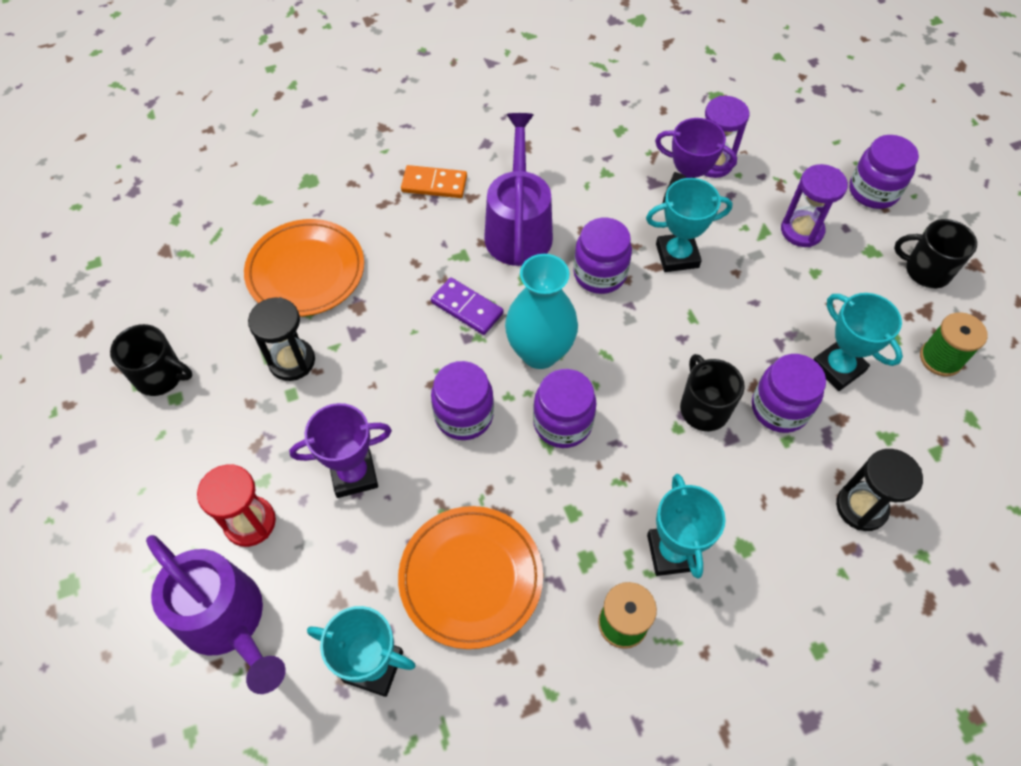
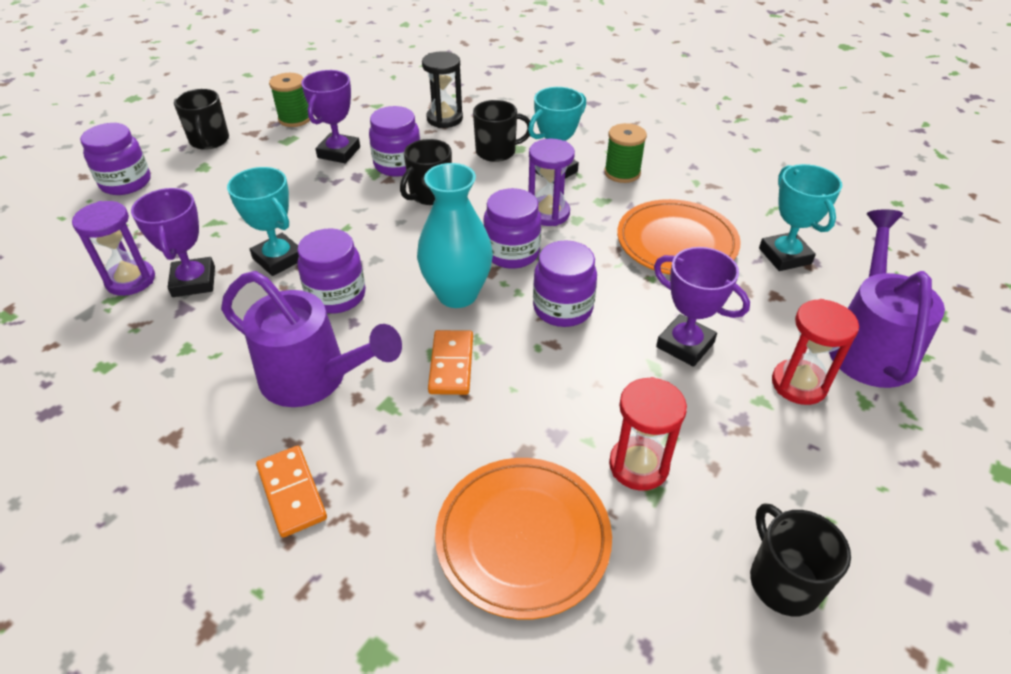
camera: 125 degrees left, 15 degrees down
(292, 361) = (638, 465): black hourglass -> red hourglass
(467, 308) = (451, 365): purple domino -> orange domino
(518, 227) = (315, 379): purple watering can -> purple watering can turned 120 degrees counterclockwise
(750, 519) = (497, 152): none -> black mug
(801, 230) = (200, 204): purple hourglass -> purple hourglass (548, 213)
(837, 368) = (339, 152): turquoise trophy -> purple trophy

